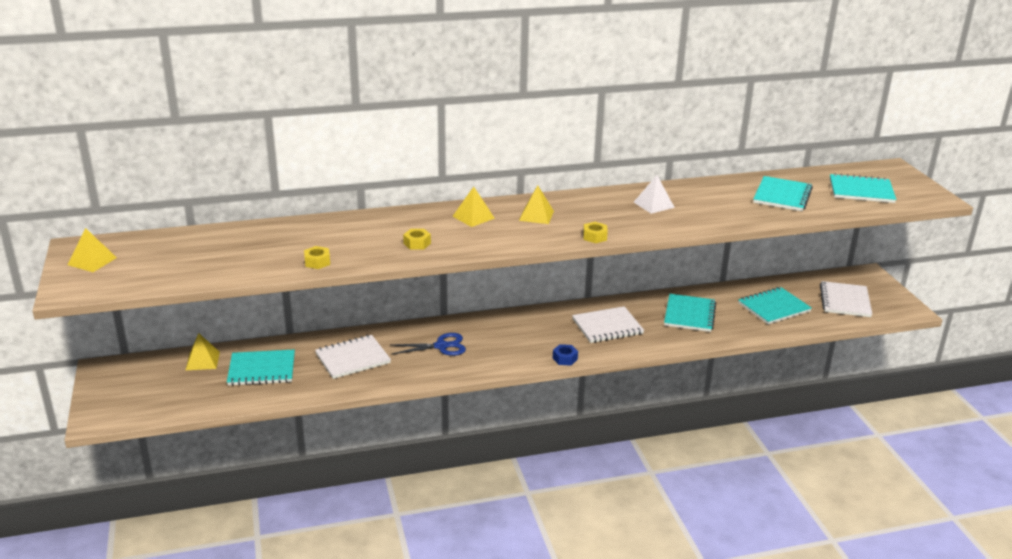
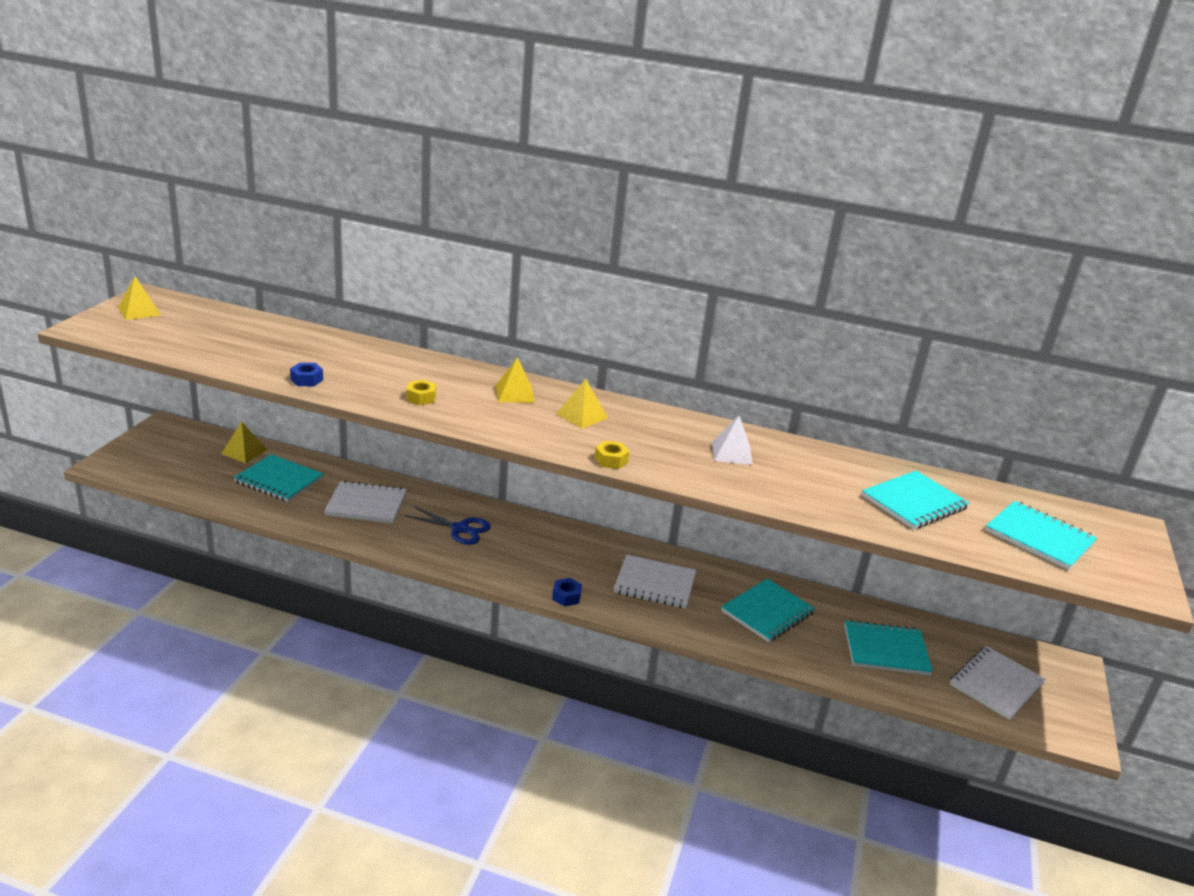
camera: 30 degrees right, 0 degrees up
(317, 262) = (306, 380): yellow nut -> blue nut

